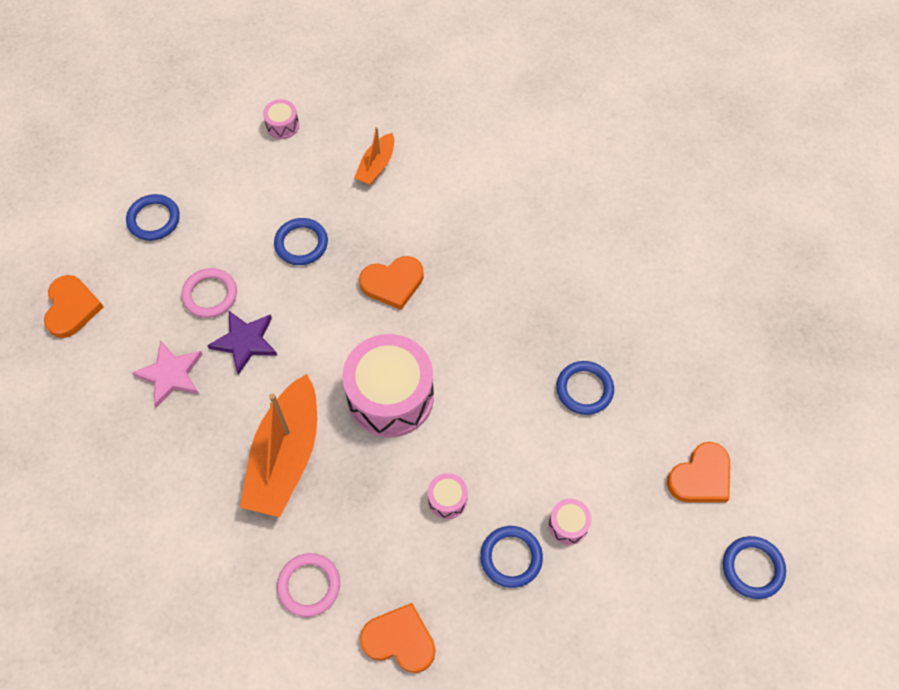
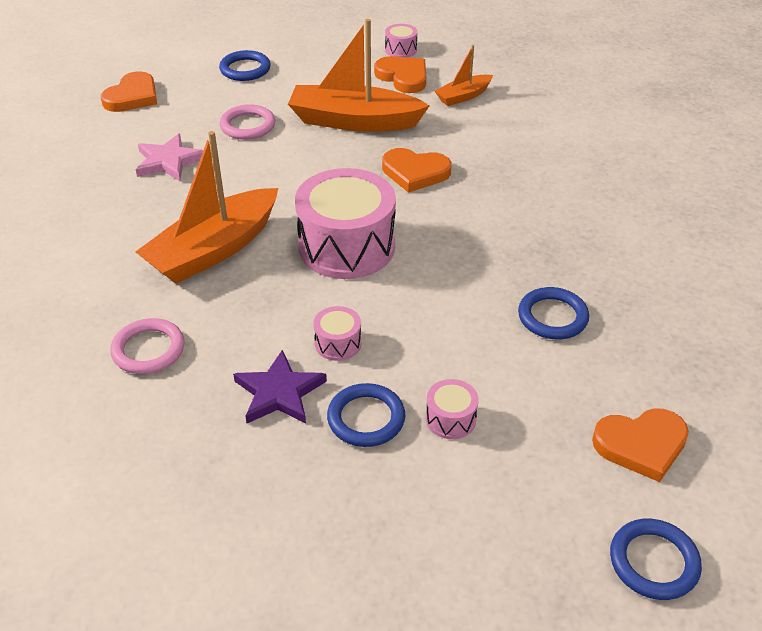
camera: 30 degrees right, 20 degrees down
(245, 342) = (249, 164): purple star -> purple star (279, 392)
(301, 243) = (354, 121): blue ring -> orange boat
(400, 640) = (194, 433): orange heart -> orange heart (403, 77)

